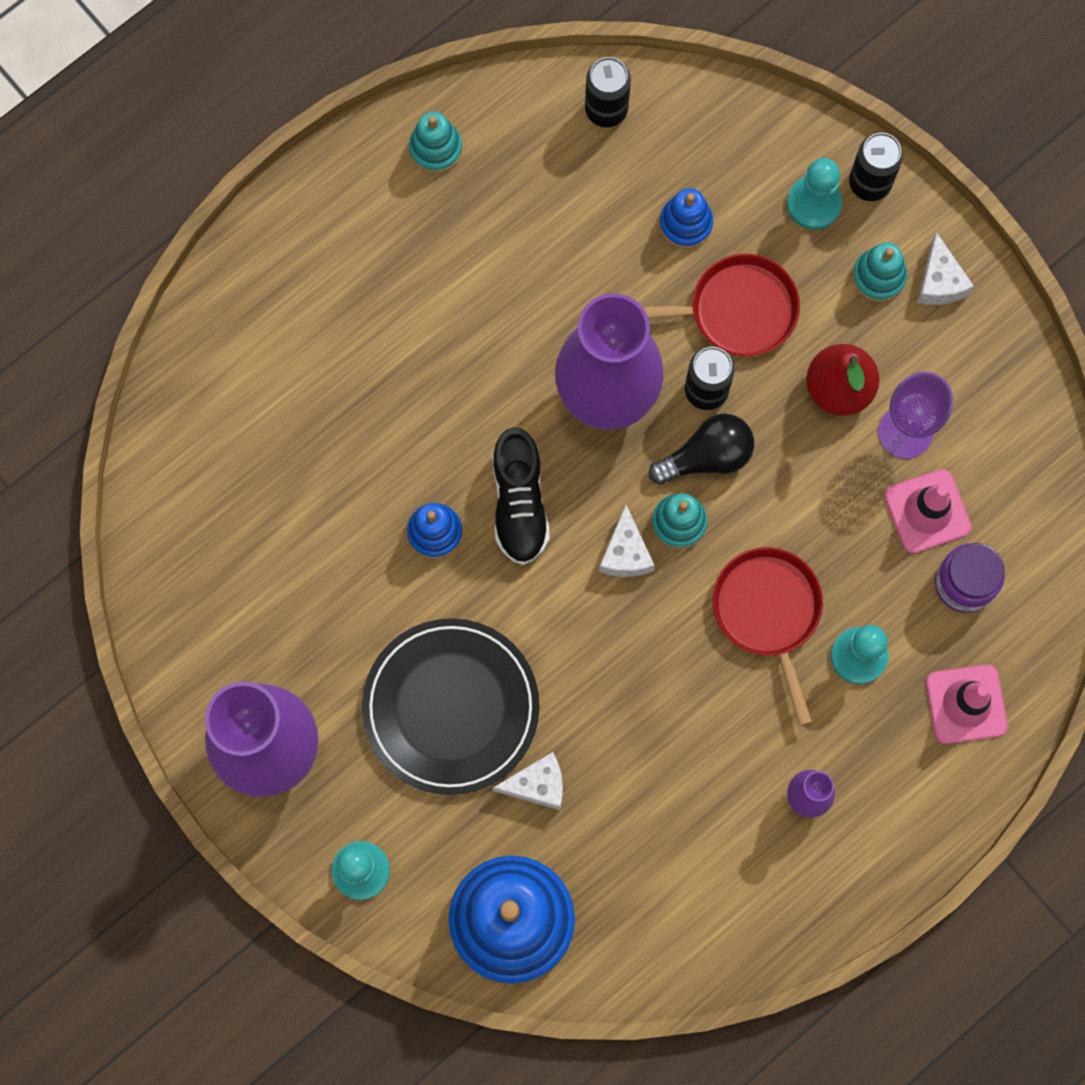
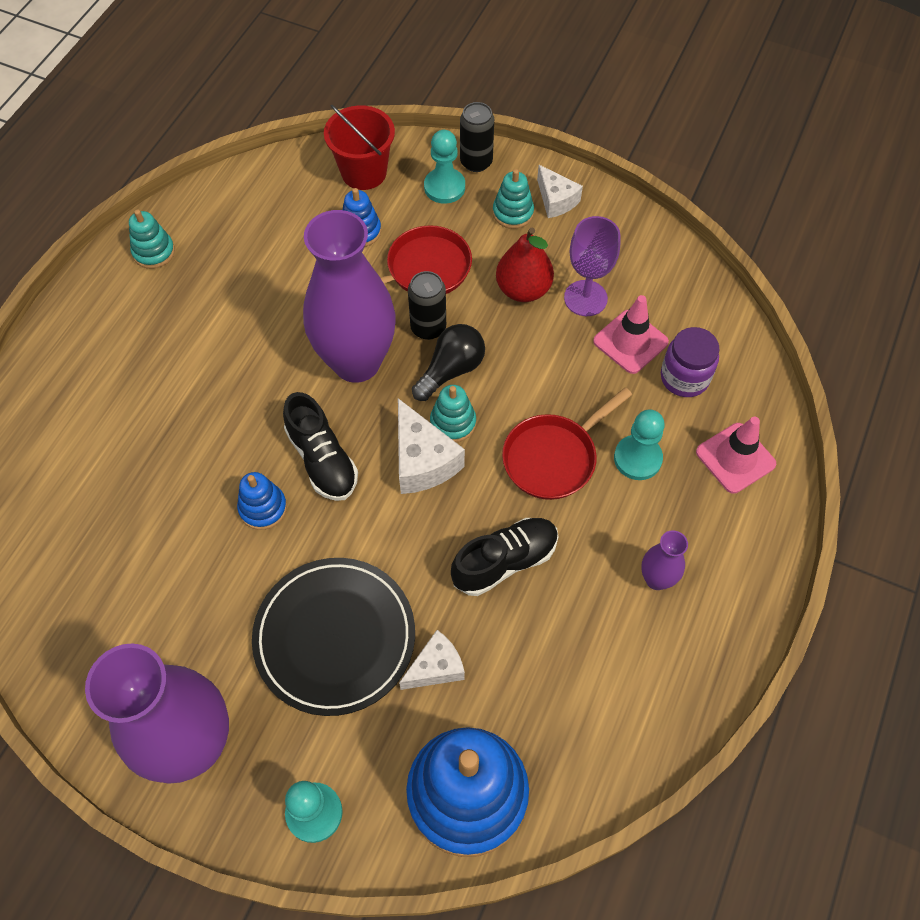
camera: 25 degrees left, 15 degrees down
(606, 110) = (270, 185): black can -> none
(625, 553) = (422, 460): white cheese -> white cheese, size x1.51
(659, 706) = (505, 561): none -> black shoe
(726, 139) = (364, 172): none -> red bucket
(768, 613) = (554, 457): red pan -> red pan turned 90 degrees counterclockwise

